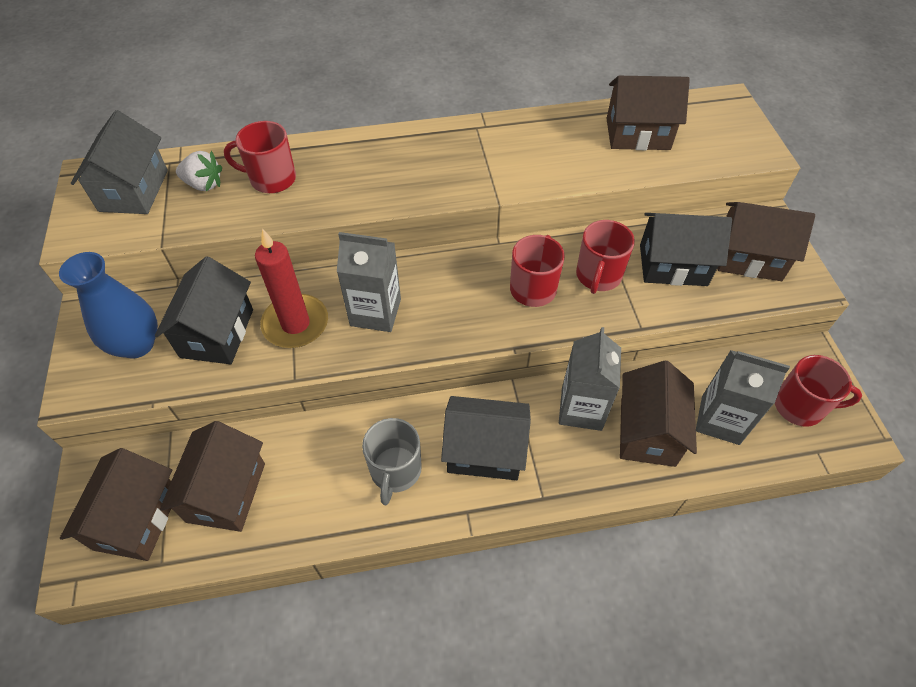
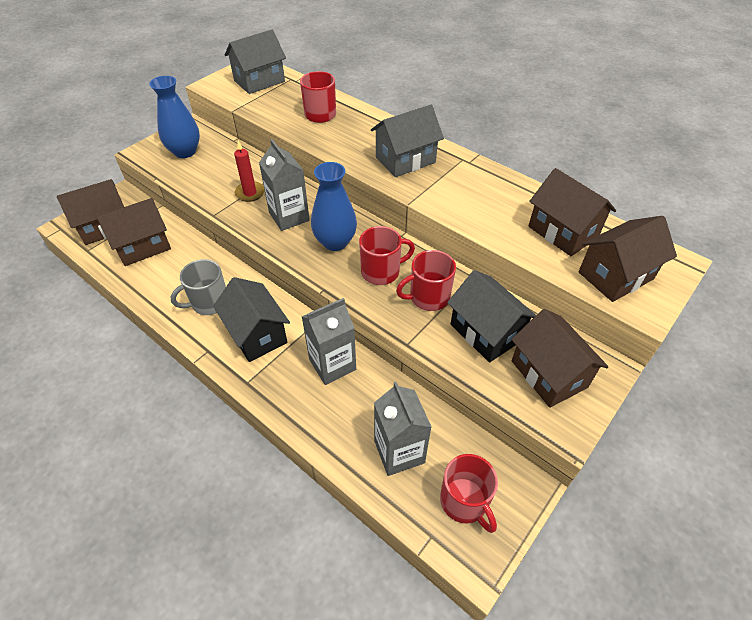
camera: 50 degrees right, 5 degrees down
(204, 184) = (289, 97): white strawberry -> none
(217, 333) = (217, 171): black house -> none
(295, 324) = (250, 193): red candle -> red candle, size x0.65
(431, 164) = (405, 160): none -> grey house
(455, 297) = (335, 242): none -> blue vase
(647, 431) = (347, 411): brown house -> brown house (615, 275)

